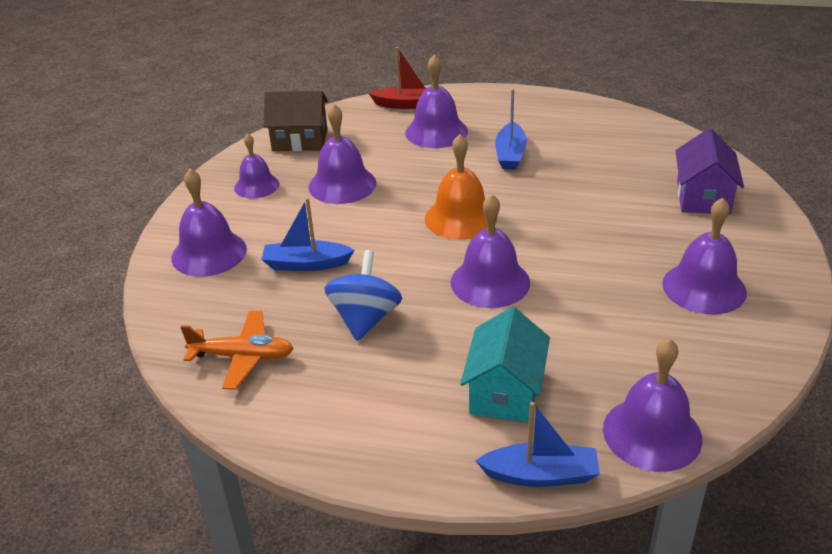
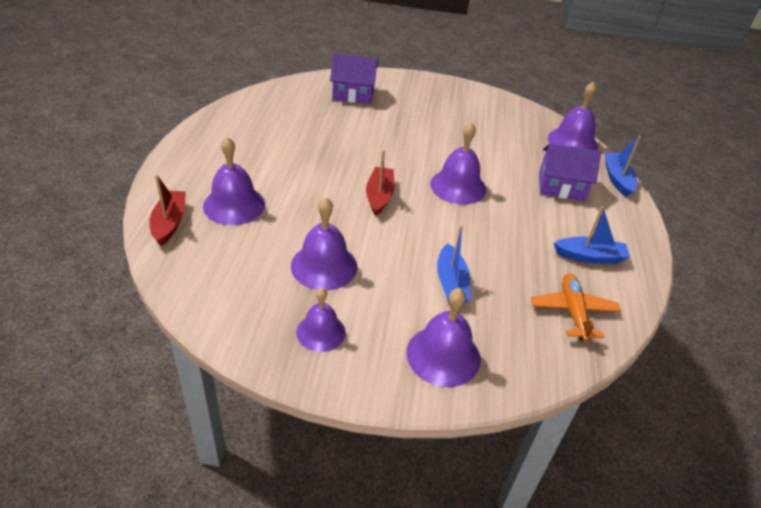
camera: 100 degrees left, 5 degrees up
(300, 140) = (227, 304): brown house -> none
(365, 319) = (512, 246): blue spinning top -> none
(460, 218) = (379, 196): orange bell -> red boat
(505, 391) = (561, 187): turquoise house -> purple house
(510, 154) = (284, 166): blue boat -> blue boat (590, 257)
(704, 287) = (449, 109): purple bell -> none

